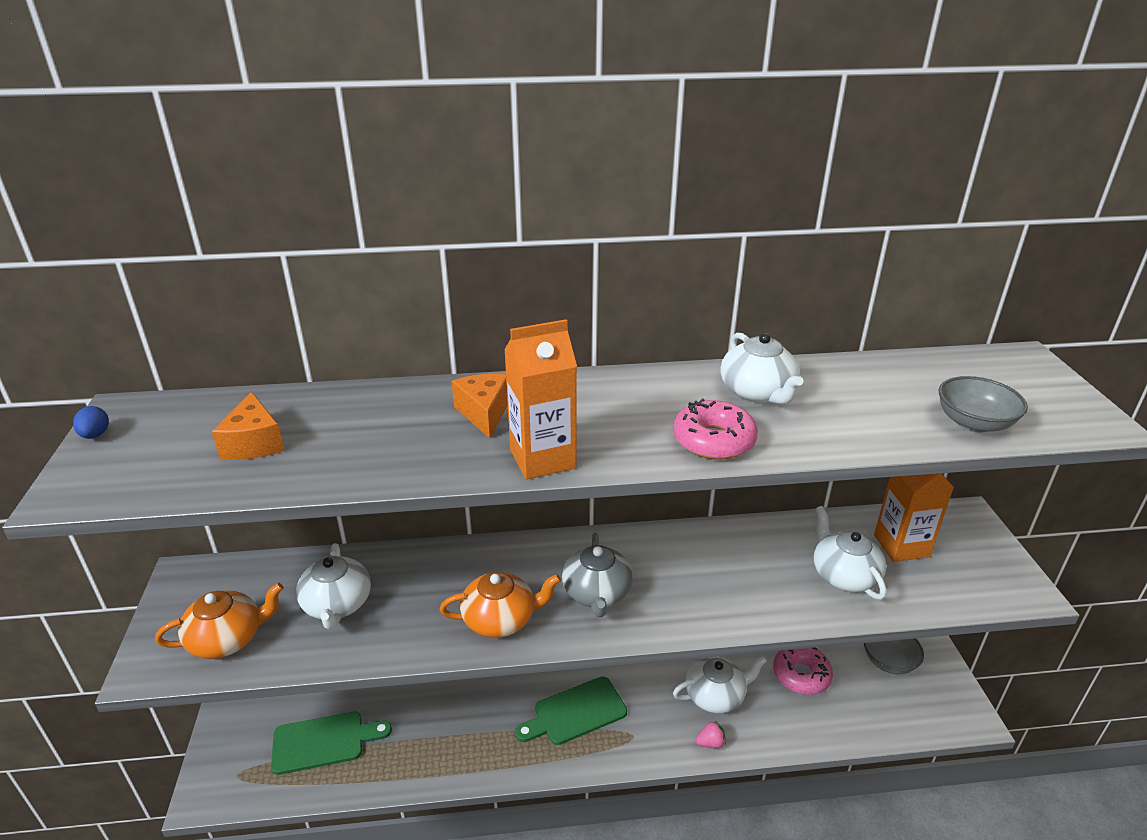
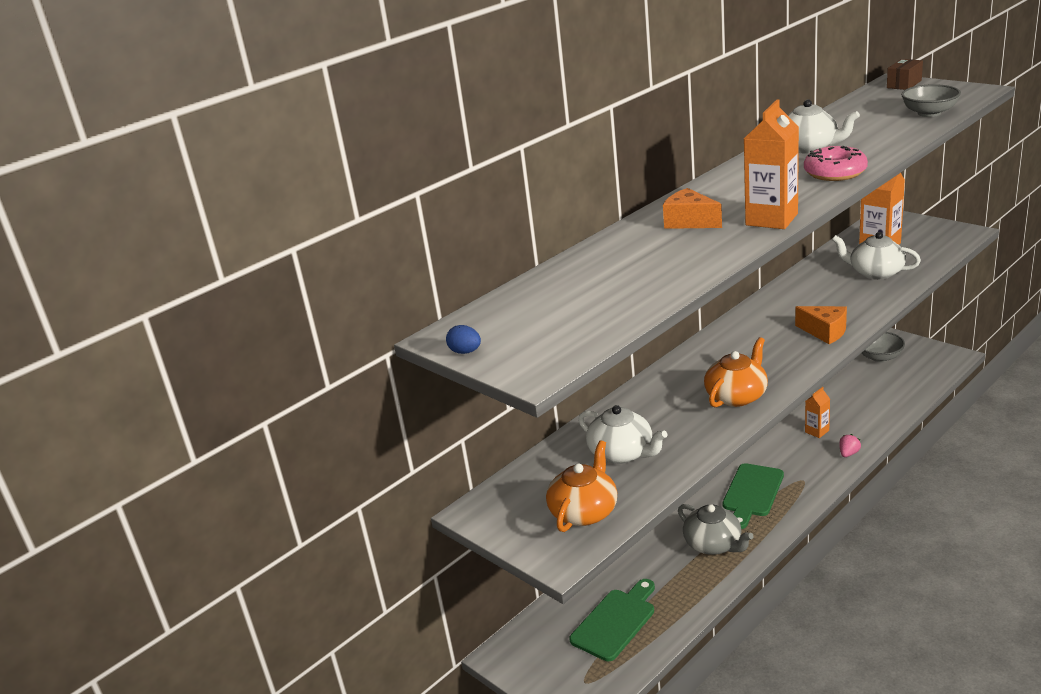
camera: 35 degrees left, 5 degrees down
(254, 443) = (588, 298): orange cheese -> orange cheese (825, 332)
(597, 593) = (767, 353): grey teapot -> grey teapot (713, 544)
(715, 695) = (817, 431): white teapot -> orange carton
(801, 675) = (846, 392): pink donut -> none
(1027, 367) = (904, 84): none -> brown box

